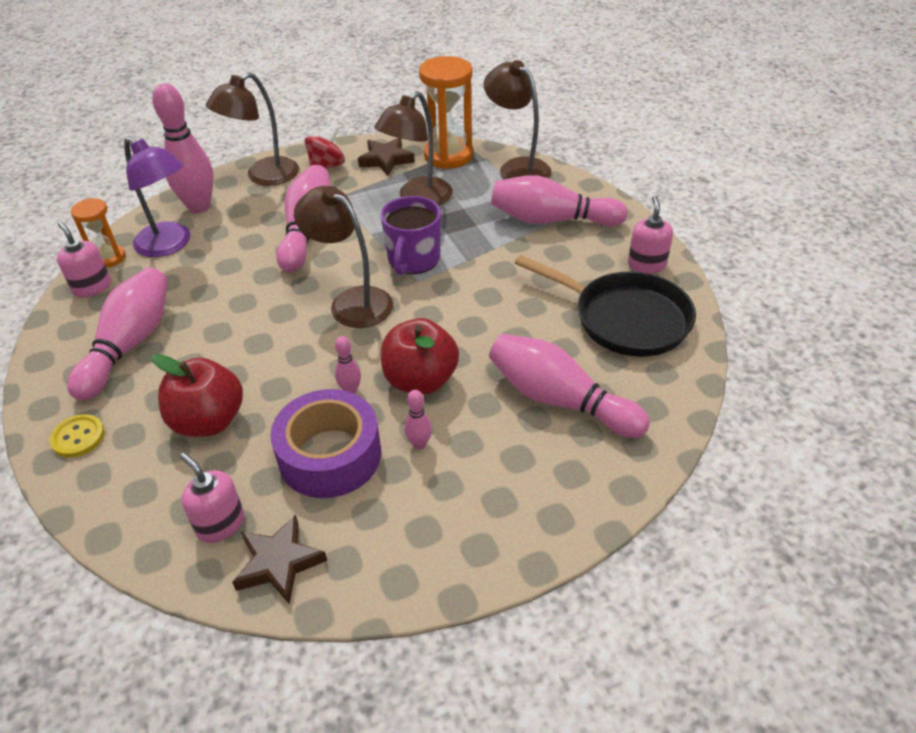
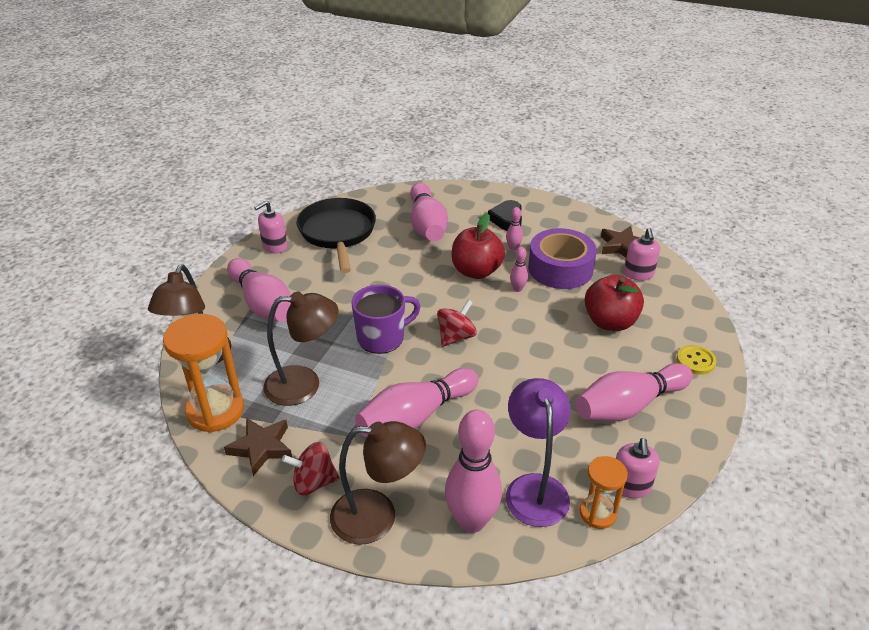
camera: 135 degrees left, 5 degrees down
(352, 301) = (456, 337): brown lamp -> red spinning top
(484, 488) = (507, 219): none -> black heart

